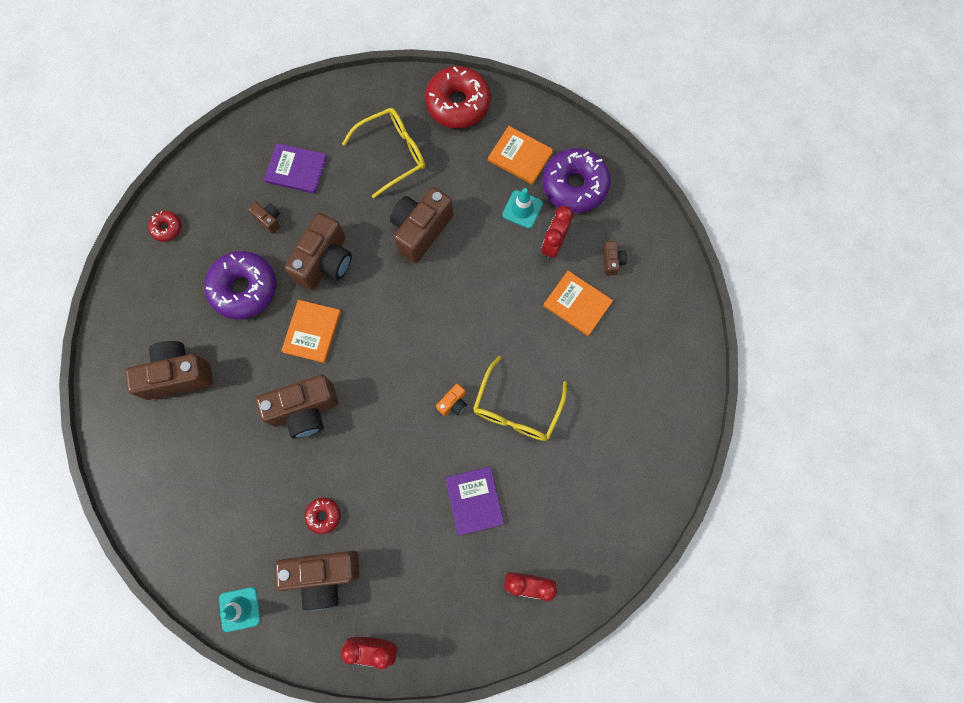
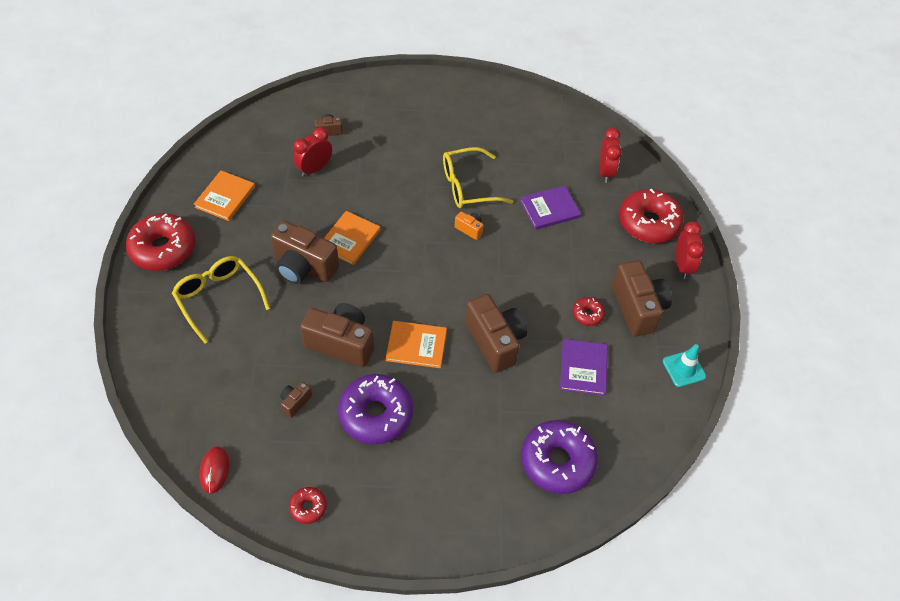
camera: 100 degrees left, 20 degrees down
(178, 375) = (477, 462): brown camera -> none
(216, 155) = (214, 470): none -> red mouse
(296, 169) = (235, 384): purple book -> purple book (583, 368)
(442, 620) = (648, 223): none -> red donut
(516, 409) = (467, 186): yellow glasses -> yellow glasses turned 150 degrees clockwise
(522, 209) = (280, 192): turquoise traffic cone -> none
(554, 244) = (314, 169): red clock -> red clock turned 120 degrees clockwise
(574, 185) = (256, 157): purple donut -> purple donut (557, 461)
(577, 304) = (369, 151): orange book -> orange book (349, 239)

